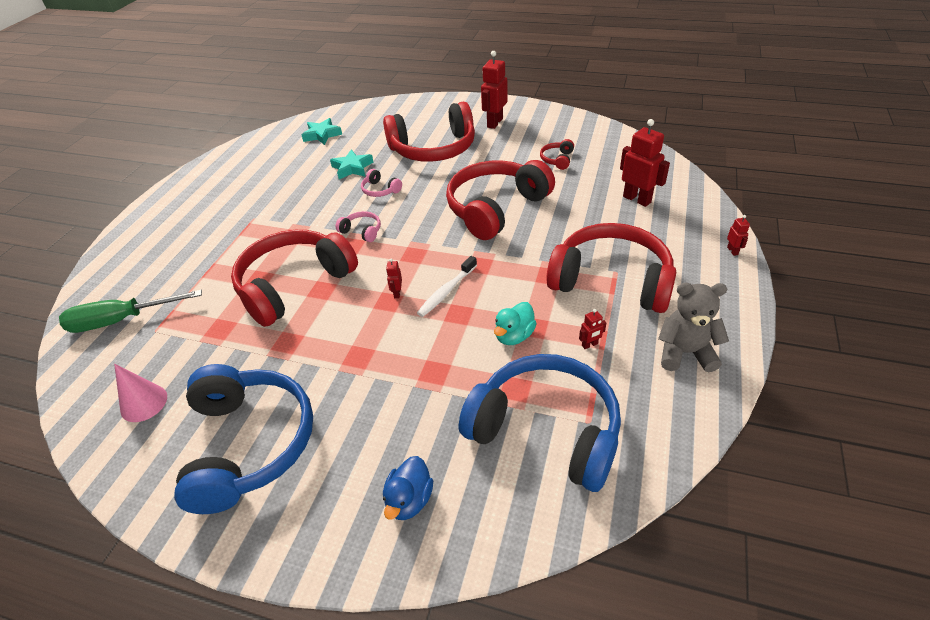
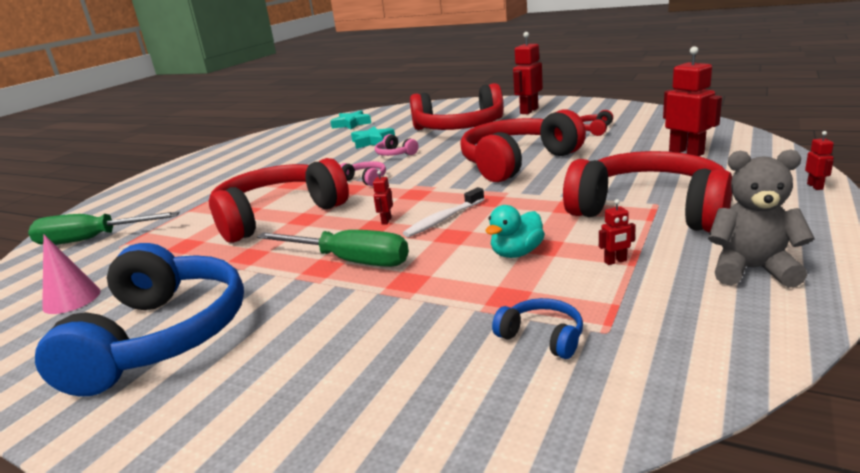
camera: 10 degrees right, 20 degrees down
(379, 347) = (349, 261): none -> green screwdriver
(409, 500) = (333, 399): blue duck -> none
(546, 430) = (542, 337): blue headphones -> blue headphones, size x0.40

